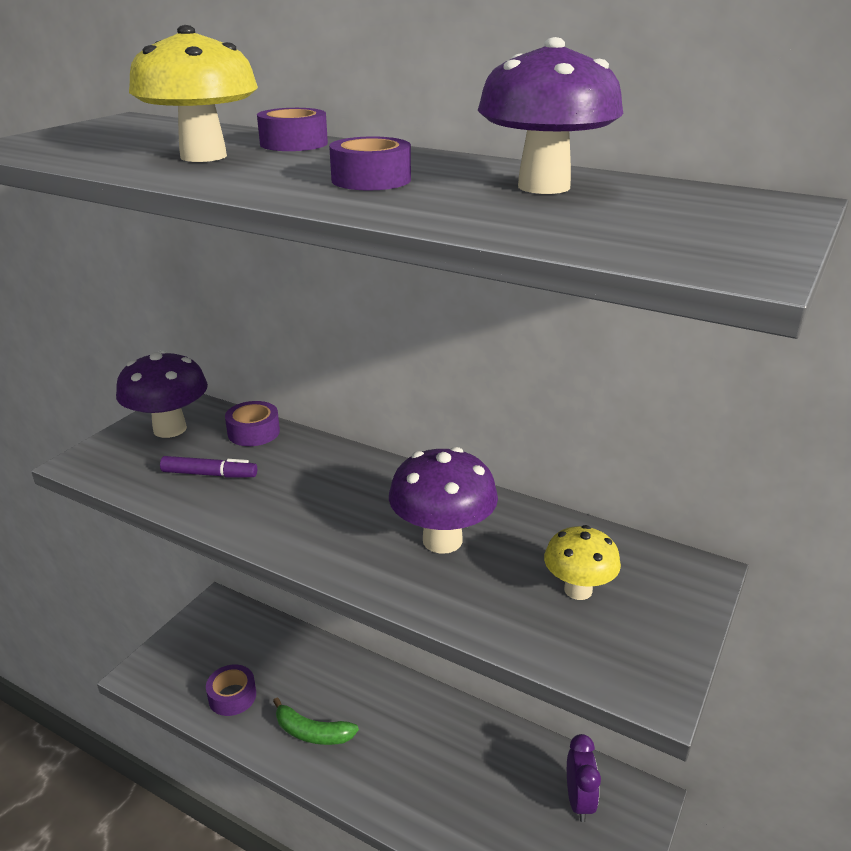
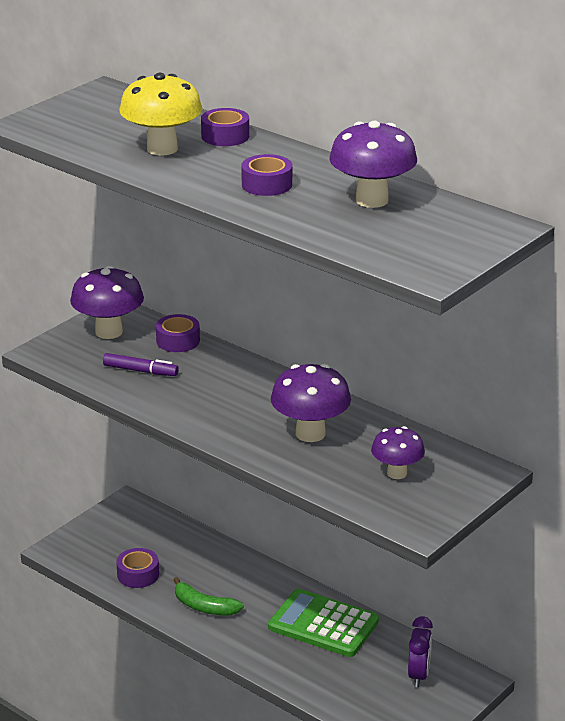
camera: 10 degrees right, 0 degrees up
(451, 739) = (323, 624): none -> green calculator
(578, 590) = (397, 473): yellow mushroom -> purple mushroom

